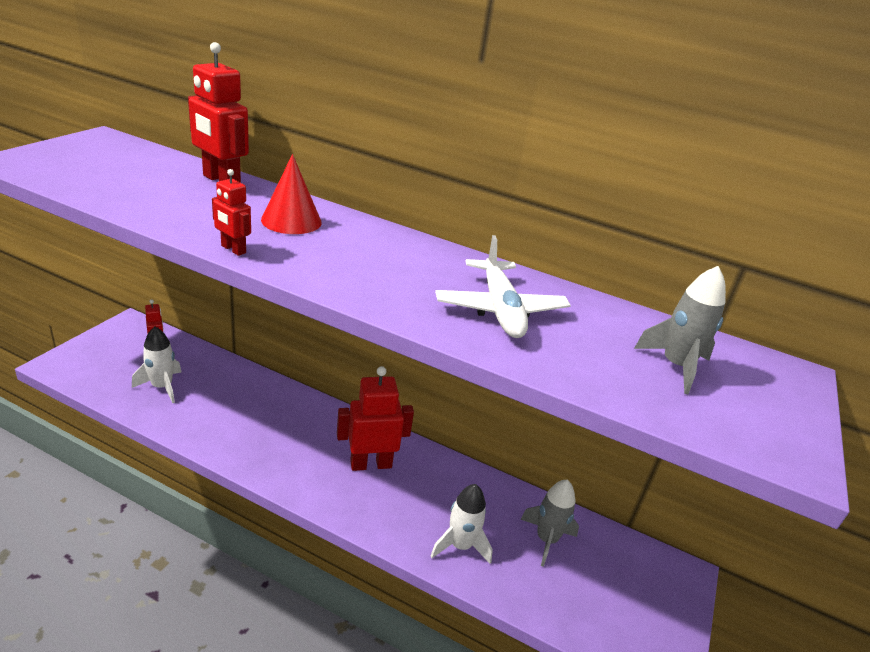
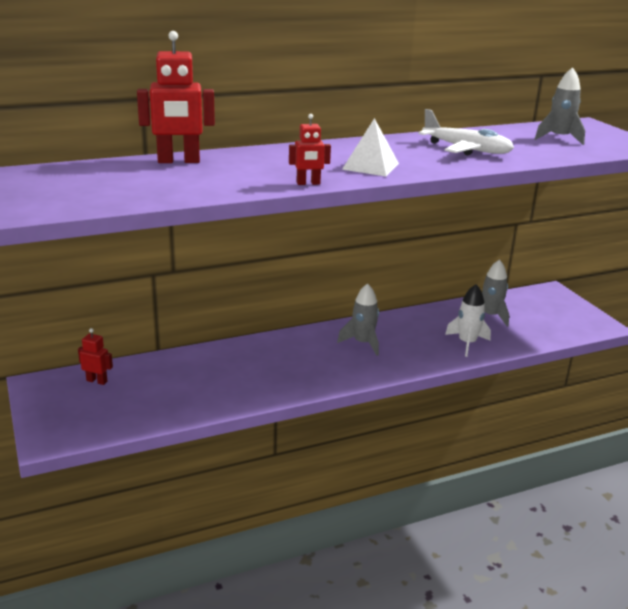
camera: 45 degrees left, 5 degrees down
(162, 387) = (161, 396): white rocket -> none
(291, 221) = (282, 160): red cone -> none
(340, 267) = (370, 166): none -> white pyramid
(371, 464) = (363, 343): red robot -> grey rocket

